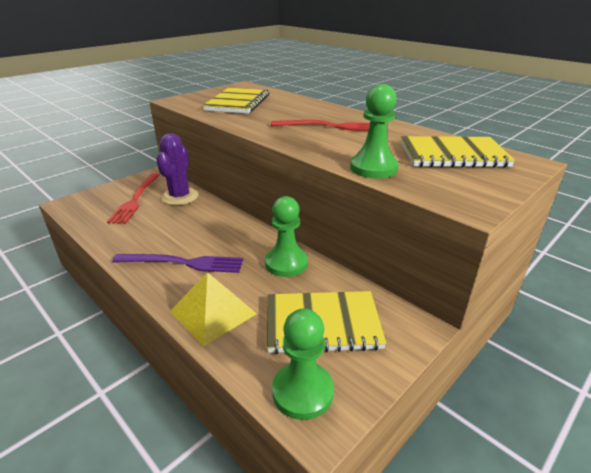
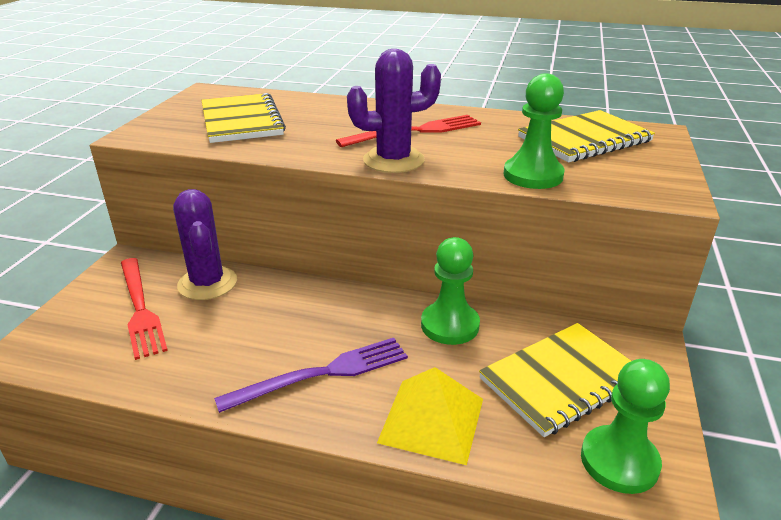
camera: 30 degrees left, 0 degrees up
(292, 139) = (393, 160): none -> purple cactus

